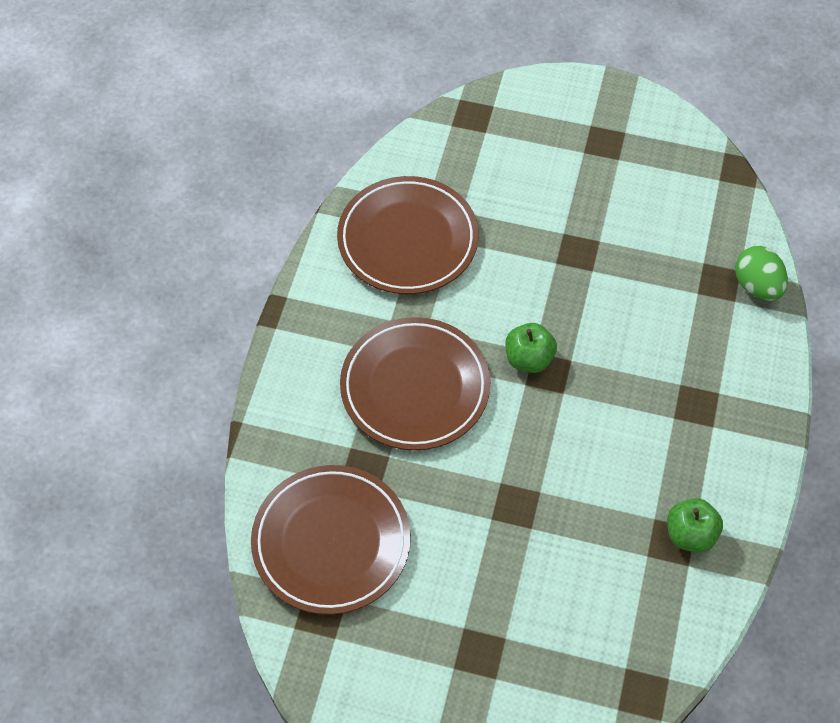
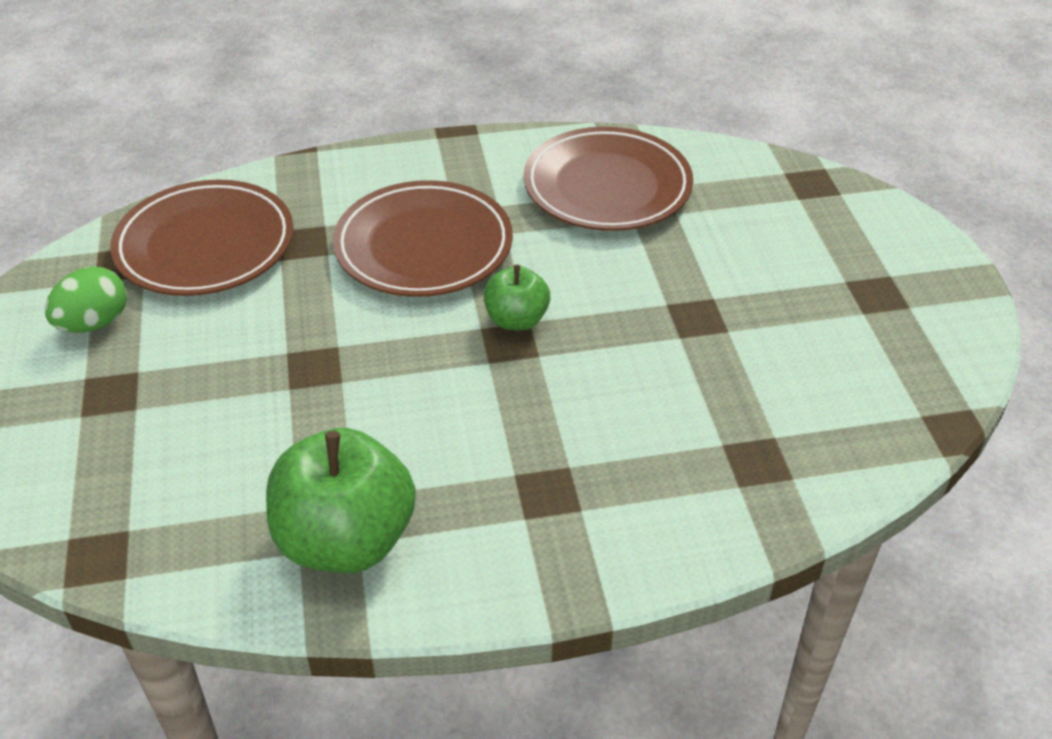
camera: 65 degrees right, 15 degrees down
(690, 534) = (346, 540): green apple -> green apple, size x1.84
(757, 286) = (781, 503): green egg -> green egg (94, 323)

